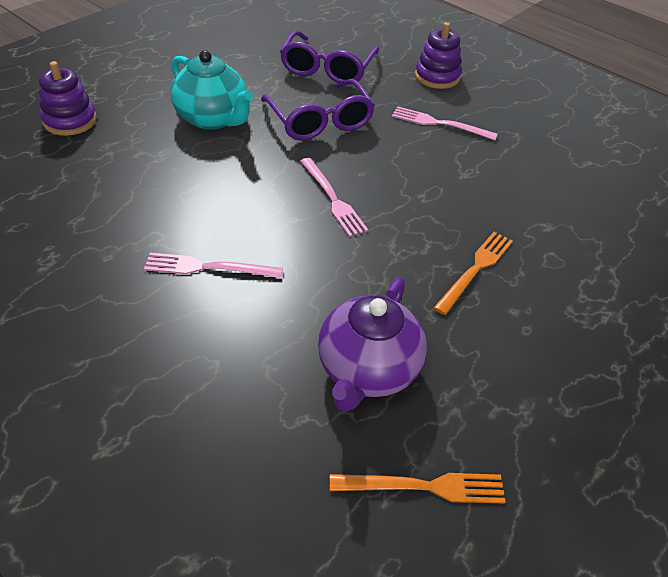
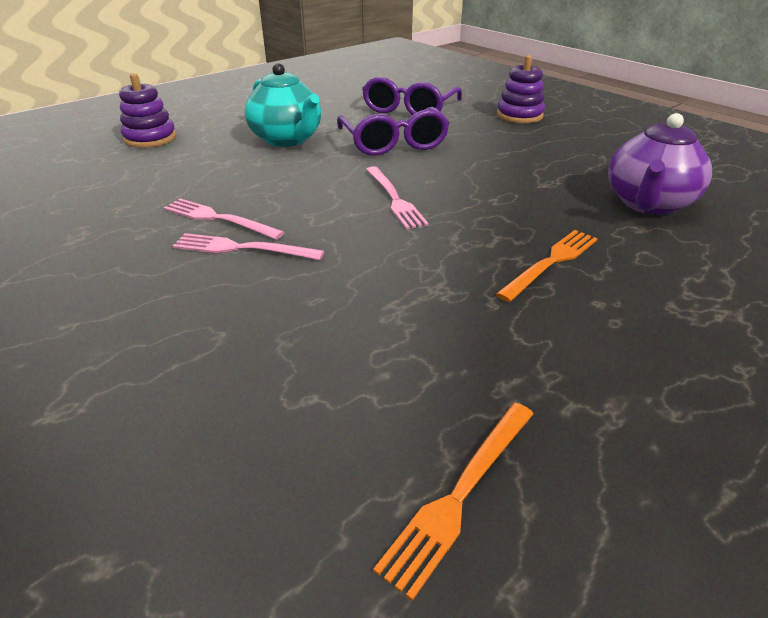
camera: 10 degrees right, 10 degrees down
(367, 370) = (404, 352): purple teapot -> purple teapot (648, 204)
(424, 487) = (460, 493): orange fork -> orange fork turned 120 degrees clockwise
(439, 124) = (519, 147): pink fork -> pink fork (219, 219)

